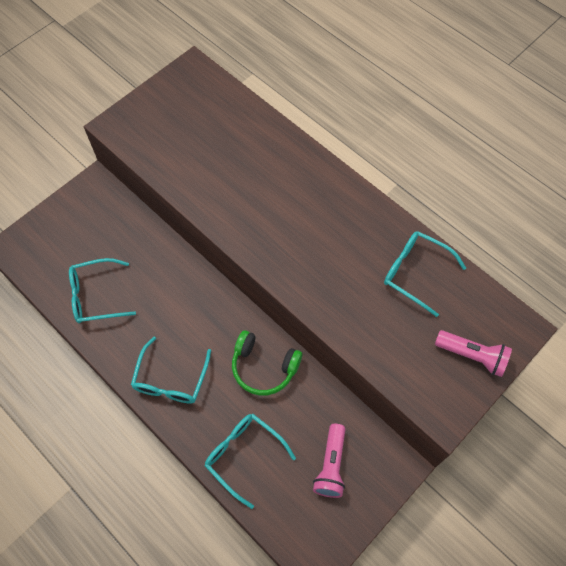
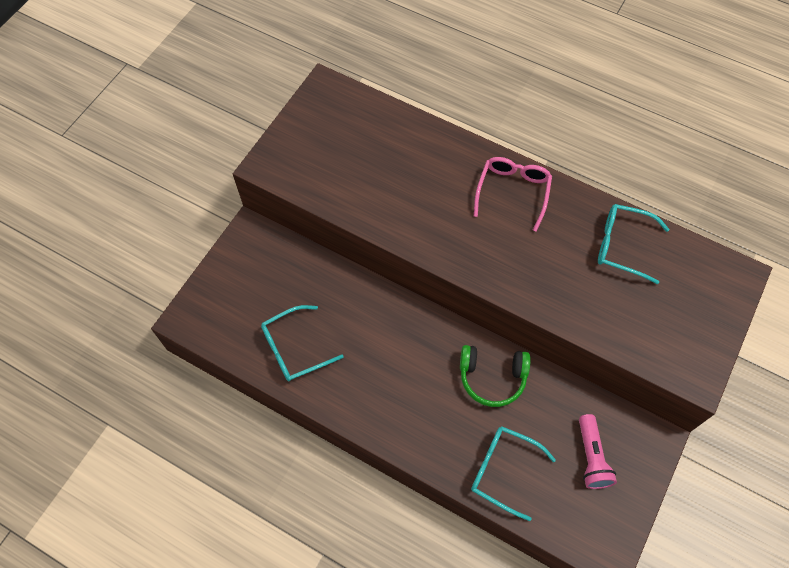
camera: 15 degrees left, 0 degrees up
(171, 379) = (403, 414): turquoise glasses -> none
(328, 199) = (512, 192): none -> pink glasses
(472, 356) = (703, 313): pink flashlight -> none

